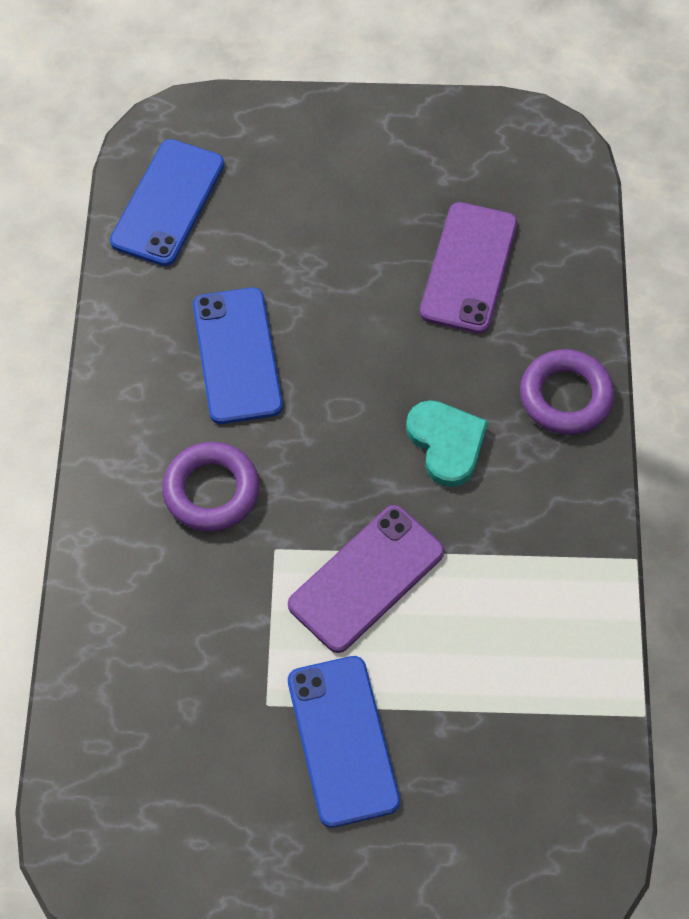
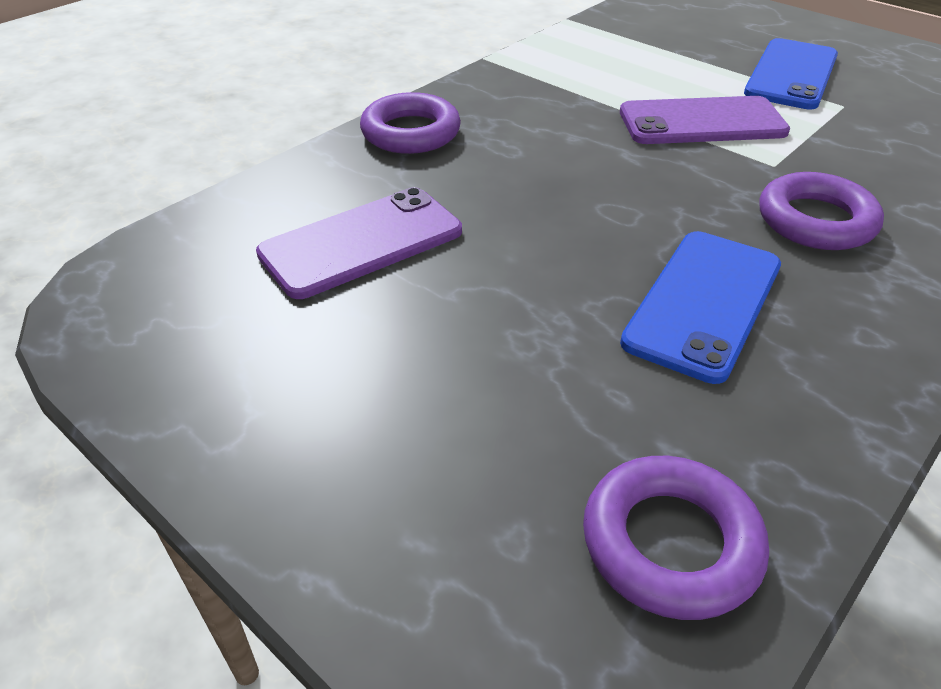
camera: 140 degrees left, 20 degrees down
(167, 203) = (670, 543): blue phone -> purple ring
(446, 443) = (547, 152): turquoise heart -> none

